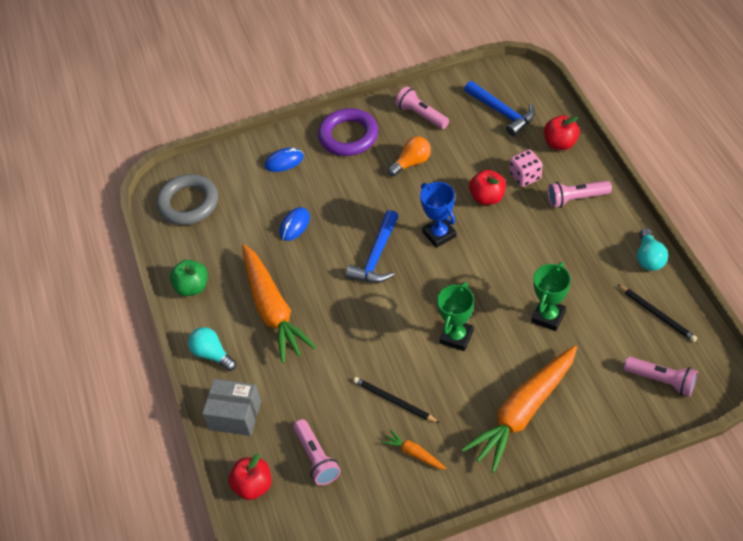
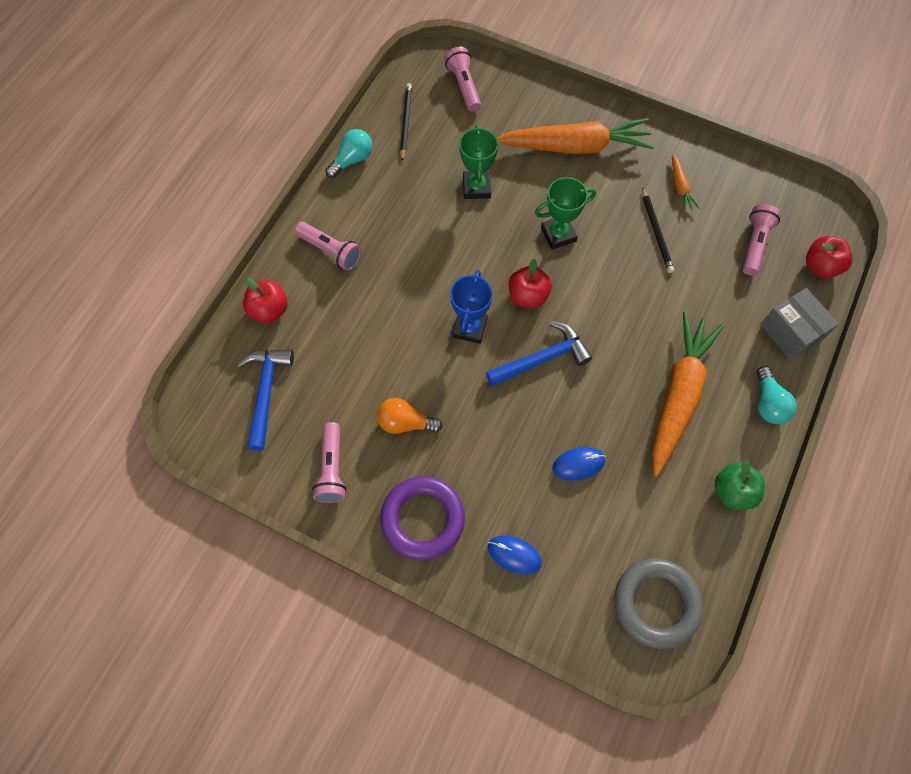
camera: 140 degrees left, 15 degrees up
(487, 197) = (391, 321): red apple -> red apple (528, 296)
(525, 176) = (338, 309): pink dice -> none
(548, 317) = (476, 187): green trophy -> green trophy turned 75 degrees counterclockwise

